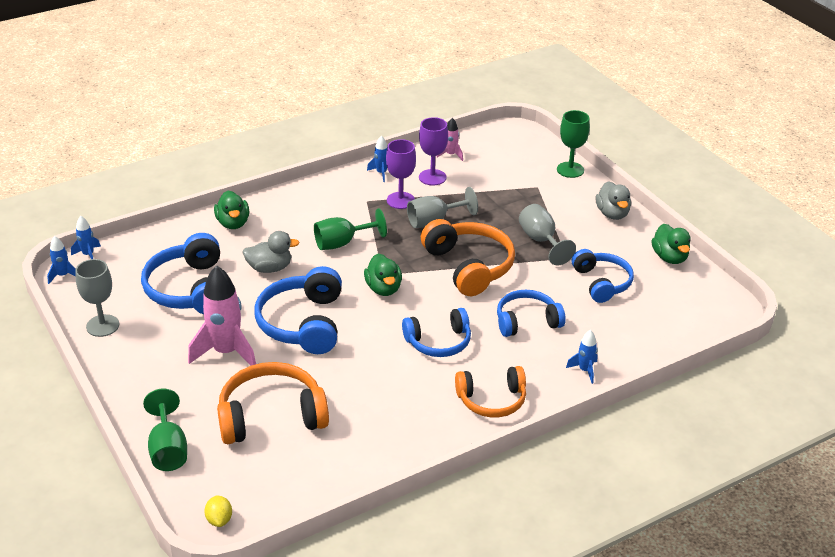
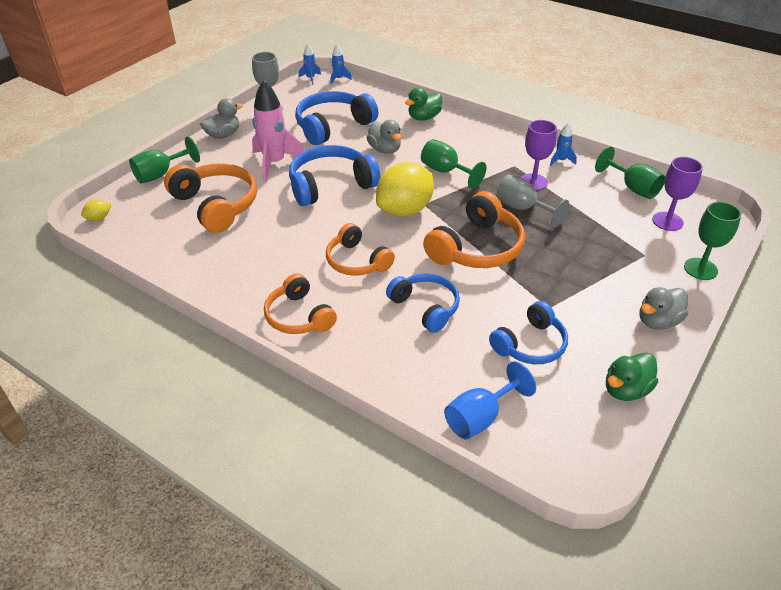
camera: 65 degrees right, 5 degrees up
(126, 378) = (223, 135): none -> grey duck
(383, 289) = (405, 210): green duck -> yellow lemon
(432, 177) = (586, 188): purple goblet -> purple goblet (667, 221)
(439, 342) = (357, 261): blue headphones -> orange headphones
(451, 155) = (632, 188): pink rocket -> green goblet
(541, 241) = (558, 282): grey goblet -> none
(585, 370) = (380, 369): blue rocket -> none
(661, 335) = (480, 417): none -> blue goblet

